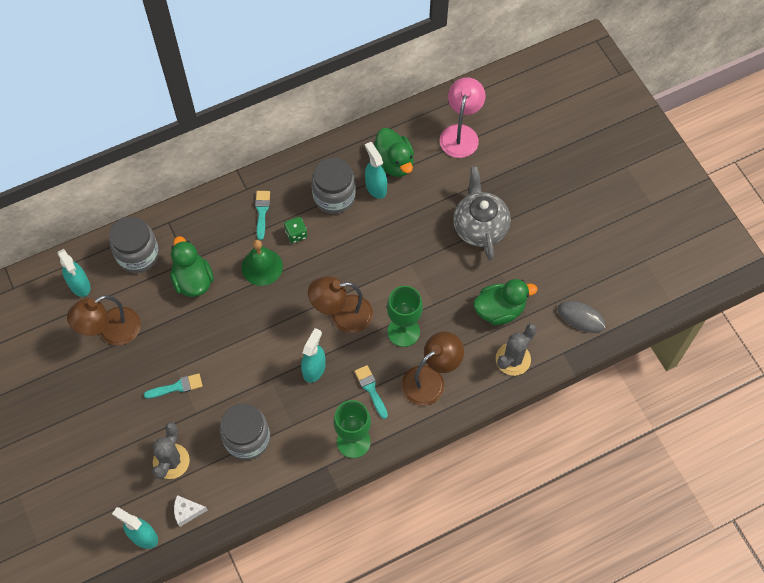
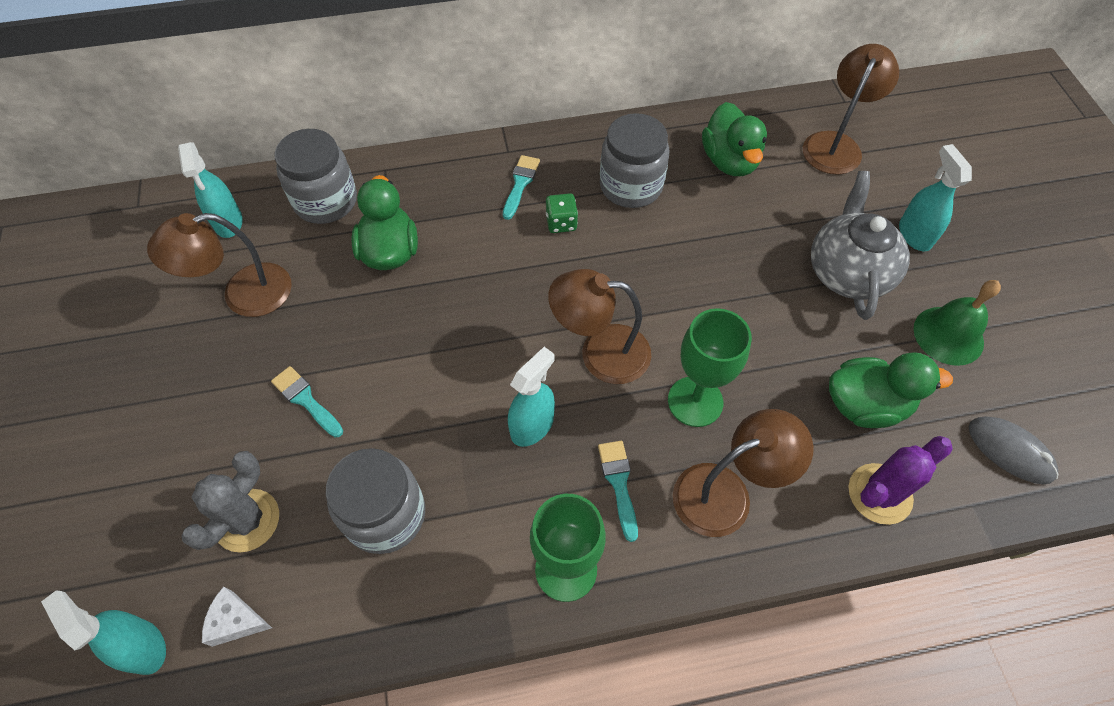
camera: 15 degrees right, 5 degrees down
(177, 387) = (306, 400): turquoise brush -> turquoise brush turned 135 degrees counterclockwise
(262, 267) = (497, 255): green bell -> green bell (948, 335)
(376, 187) = (695, 186): turquoise spray bottle -> turquoise spray bottle (914, 234)
(461, 134) = (835, 144): pink lamp -> brown lamp
(513, 359) = (879, 494): grey cactus -> purple cactus

